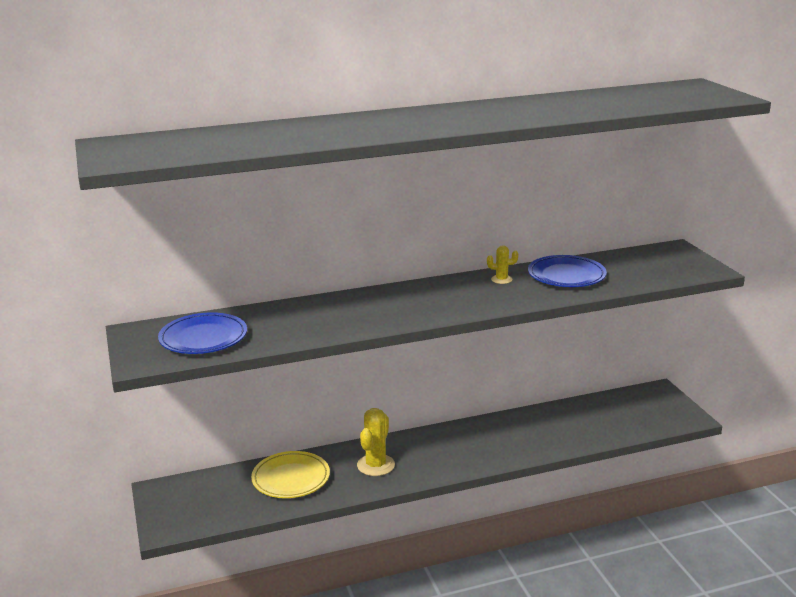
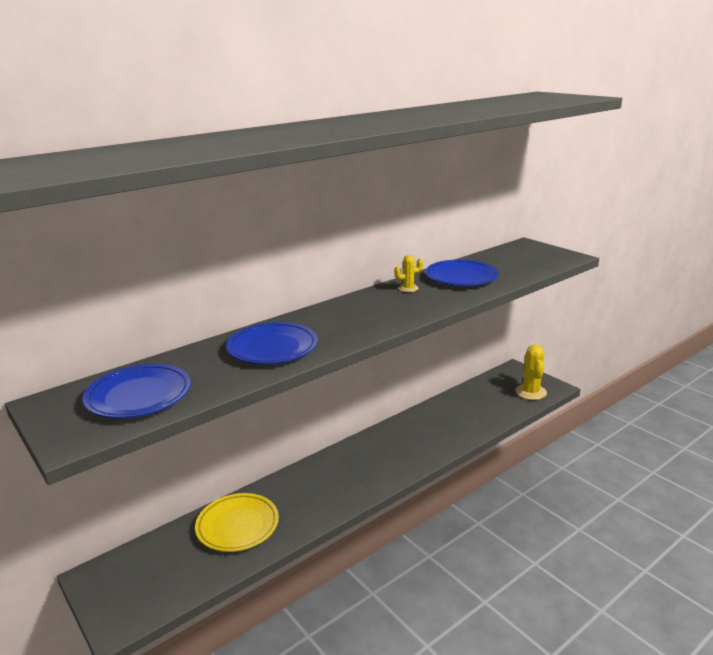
camera: 20 degrees left, 0 degrees up
(333, 317) = (272, 348): none -> blue plate
(376, 465) = (316, 490): yellow cactus -> yellow cactus (531, 392)

